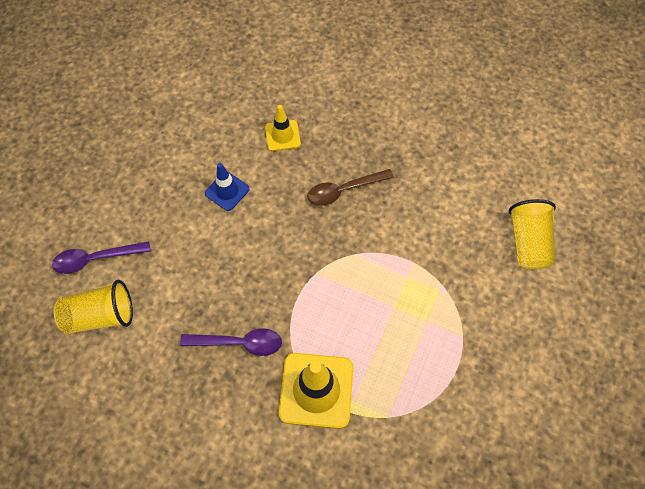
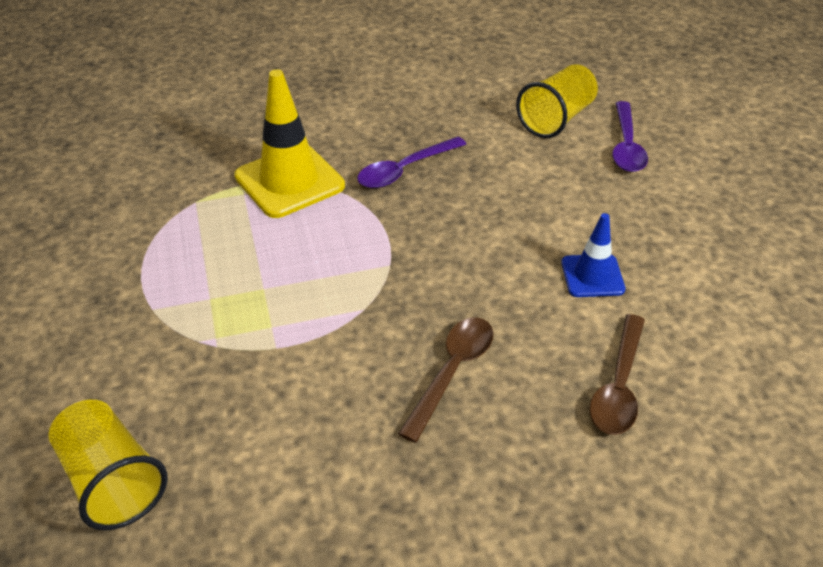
camera: 140 degrees right, 20 degrees down
(96, 259) = (626, 146): purple spoon -> purple spoon turned 150 degrees clockwise
(282, 135) = (618, 386): yellow traffic cone -> brown spoon

